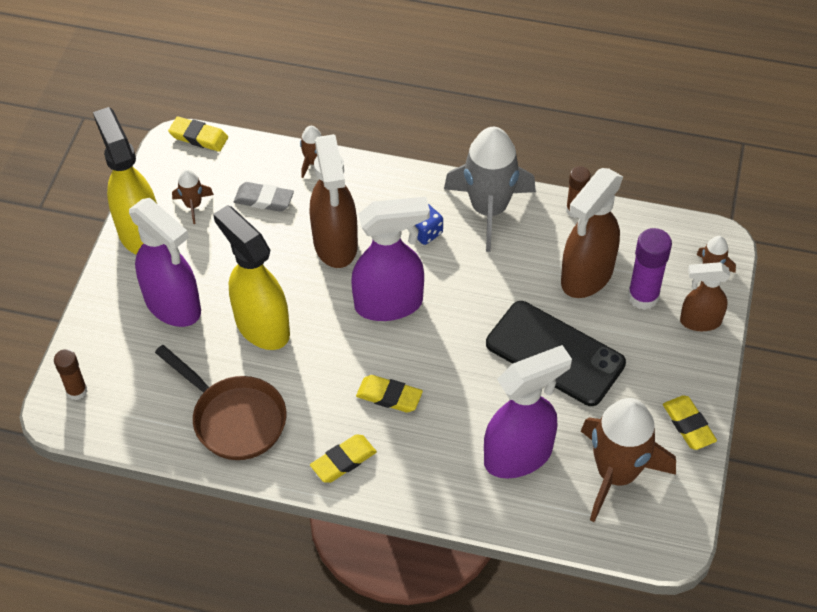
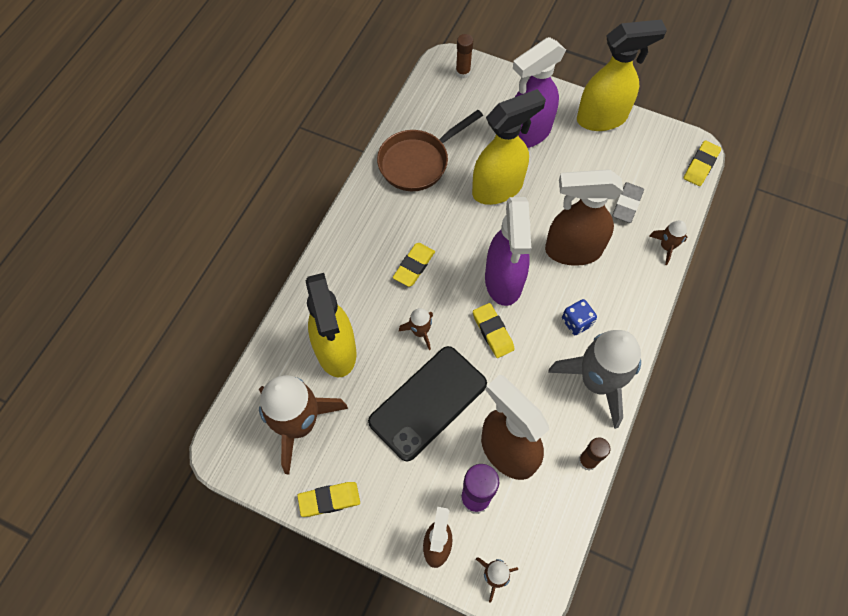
camera: 100 degrees right, 10 degrees up
(193, 205) = (626, 155): brown rocket -> brown rocket (420, 331)
(343, 461) = (364, 226): yellow eraser -> yellow eraser (493, 332)
(519, 455) = (336, 351): purple spray bottle -> yellow spray bottle

